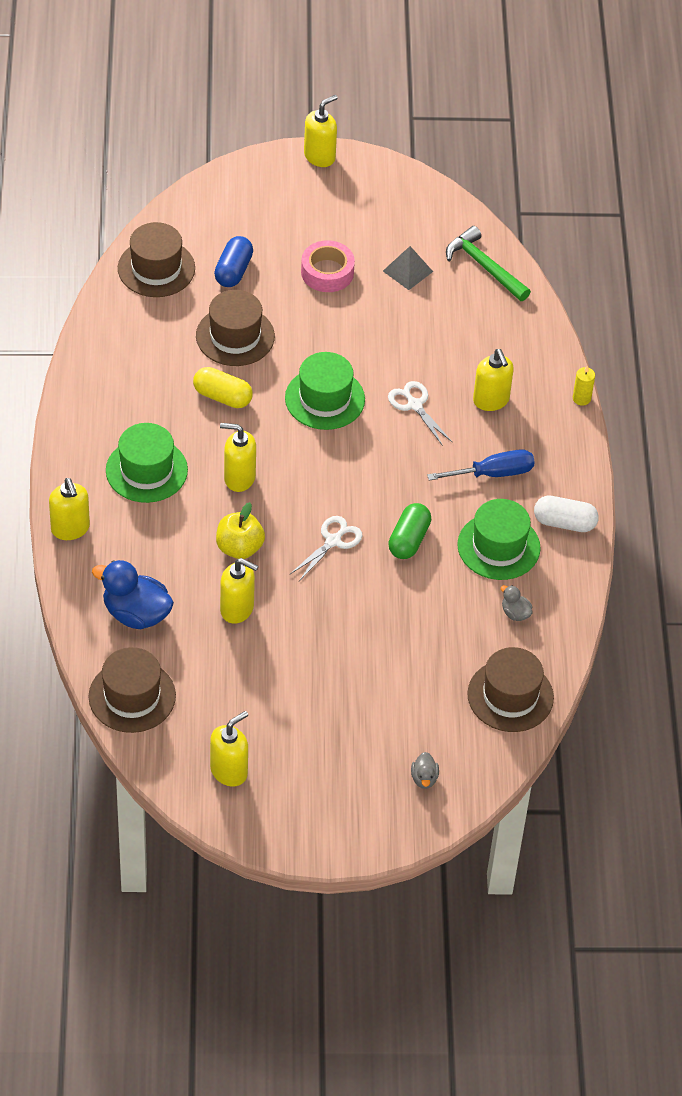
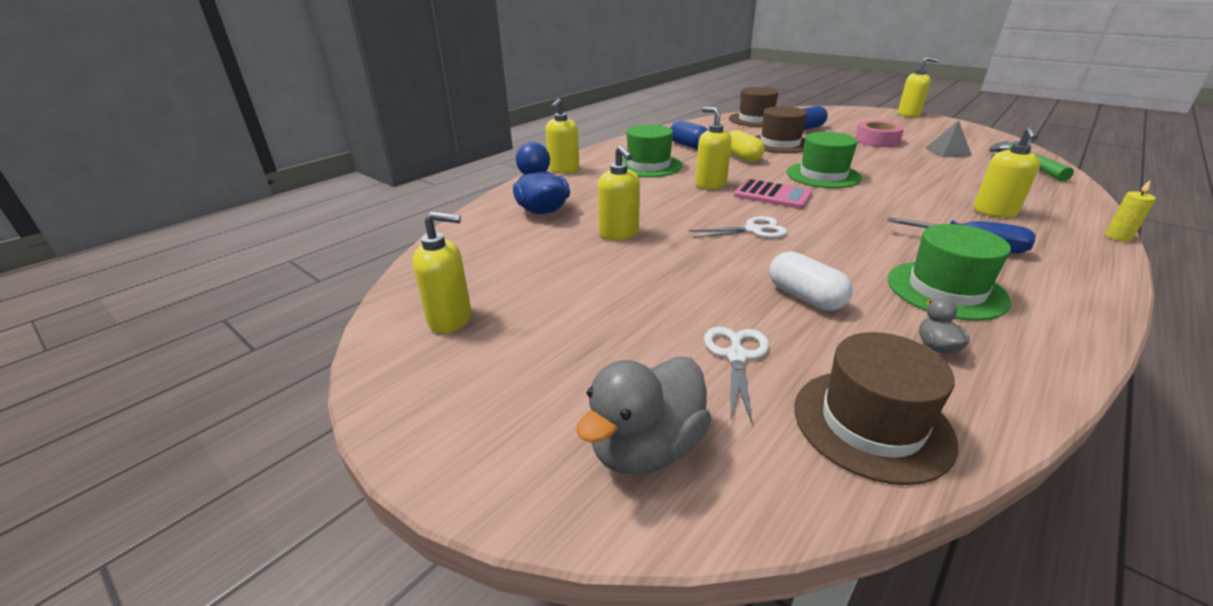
camera: 45 degrees right, 20 degrees down
(132, 696) = (465, 242): brown hat -> none
(143, 395) = (688, 145): none -> blue capsule
(239, 548) = (666, 209): yellow apple -> none
(307, 469) = (772, 195): none -> pink calculator
(409, 540) = (834, 252): green capsule -> none
(414, 405) = (906, 195): white scissors -> white scissors (736, 356)
(424, 778) = (646, 448): grey duck -> grey duck, size x2.08
(564, 523) = (1059, 303): white capsule -> white capsule (805, 297)

